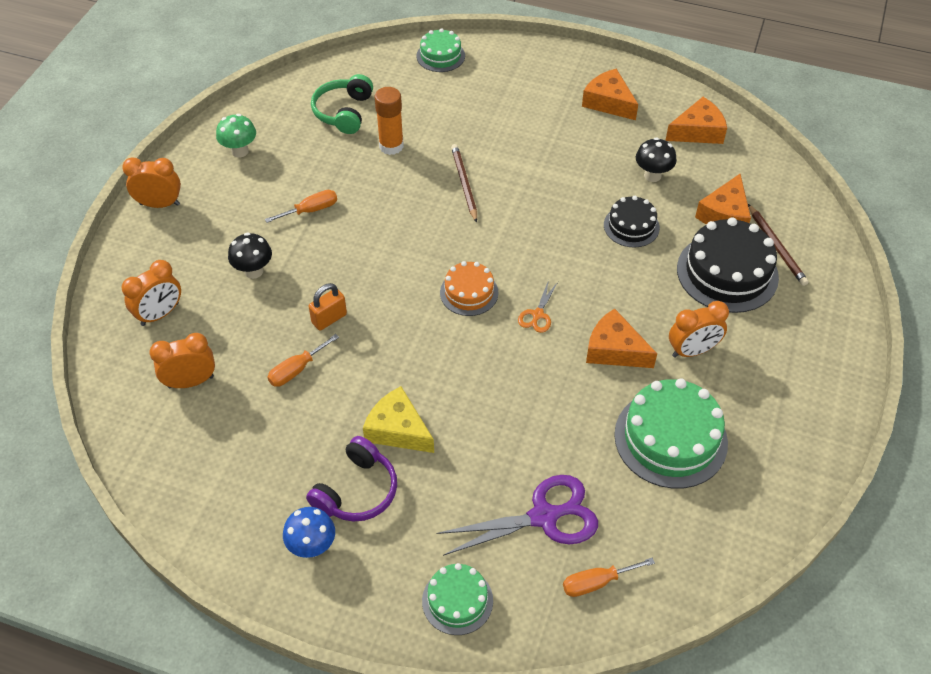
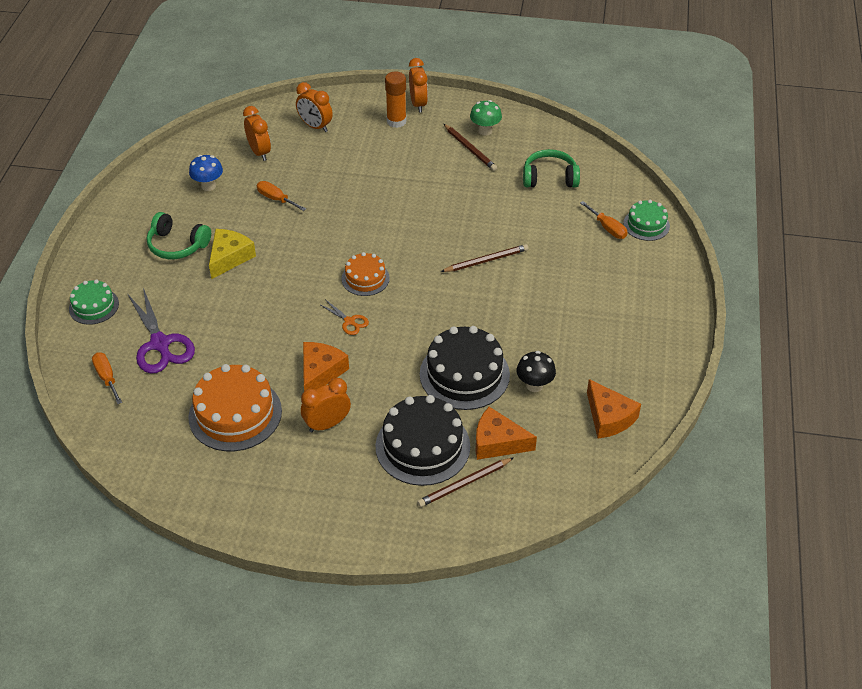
camera: 80 degrees right, 5 degrees down
(254, 271) = (363, 161): black mushroom -> none
(268, 169) = (470, 149): none -> brown pencil
(311, 210) = (432, 179): orange screwdriver -> orange screwdriver (607, 228)
(312, 547) = (134, 231): blue mushroom -> blue mushroom (208, 186)
(329, 319) = (325, 207): orange padlock -> none
(357, 491) = (177, 245): purple headphones -> green headphones
(391, 146) = (518, 211): orange glue stick -> orange glue stick (396, 121)
(537, 315) = (349, 321): orange scissors -> orange scissors turned 150 degrees counterclockwise
(608, 102) = (627, 346): orange cheese -> none
(631, 226) = (464, 374): black cake -> black cake, size x1.74
(670, 438) = (235, 414): green cake -> orange cake
(692, 351) = (327, 424): orange clock -> orange clock turned 90 degrees clockwise

